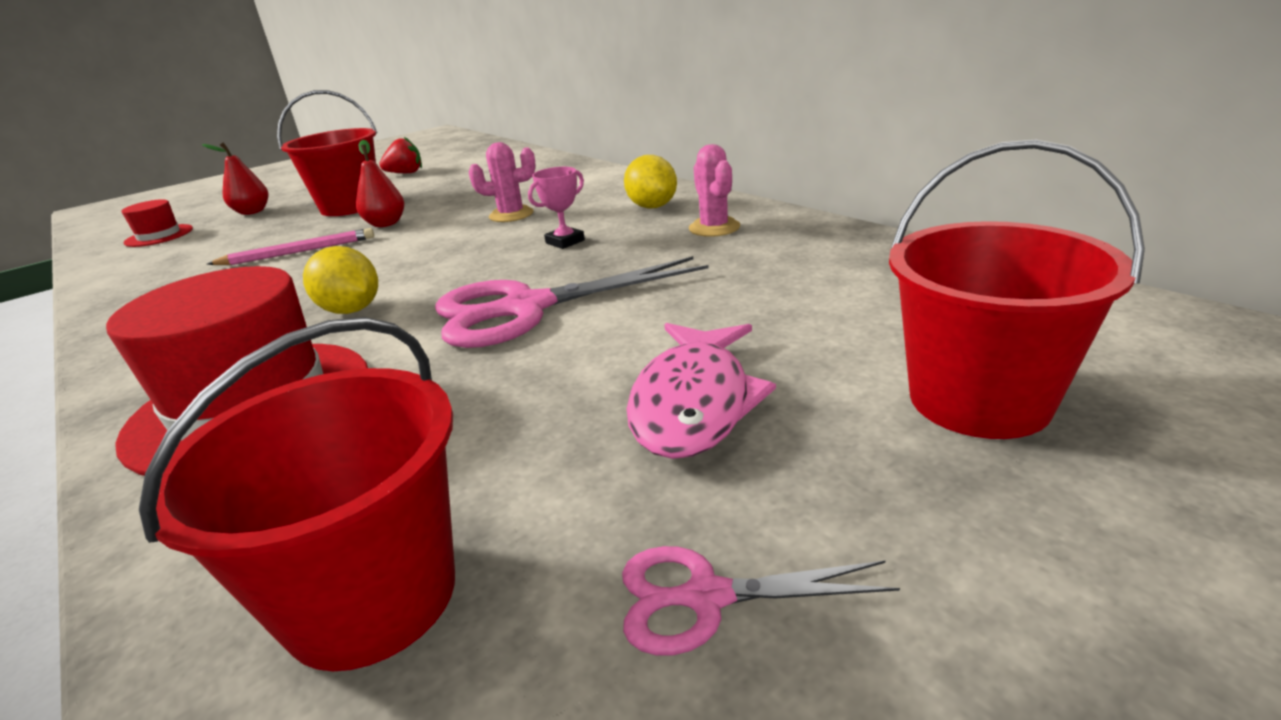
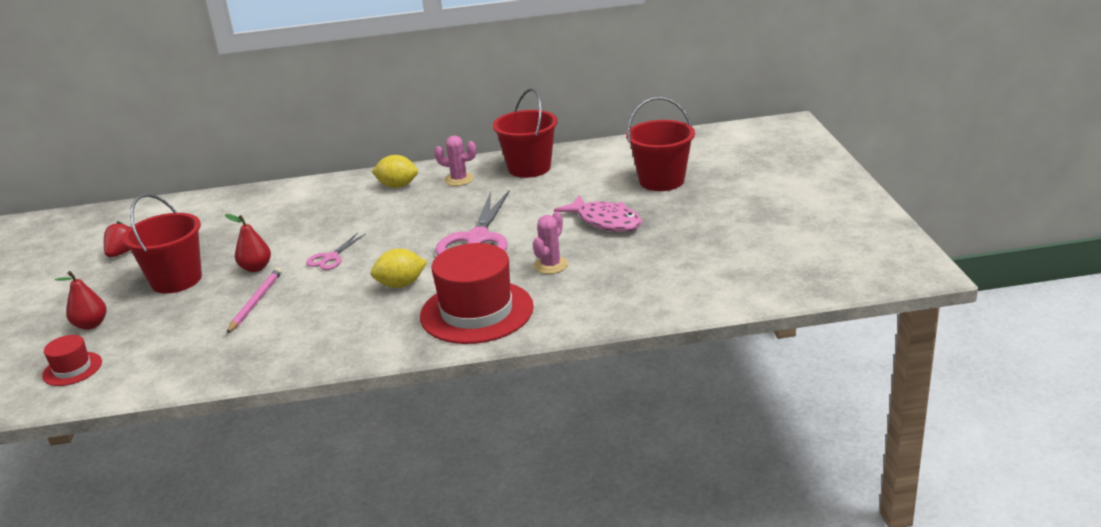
camera: 60 degrees left, 0 degrees up
(371, 597) = (639, 287): red bucket -> red bucket (529, 168)
(511, 215) = (327, 225): pink cactus -> pink cactus (551, 265)
(565, 242) = (406, 217): pink trophy -> none
(706, 598) = (691, 240): pink scissors -> pink scissors (331, 258)

